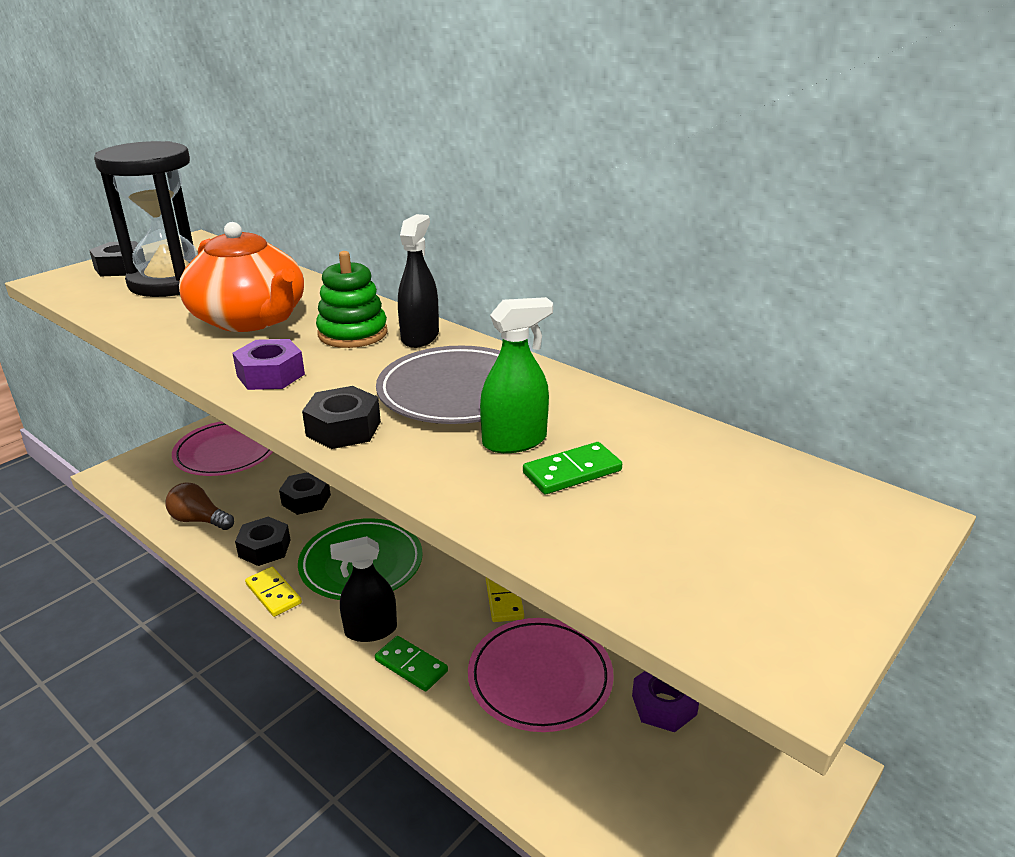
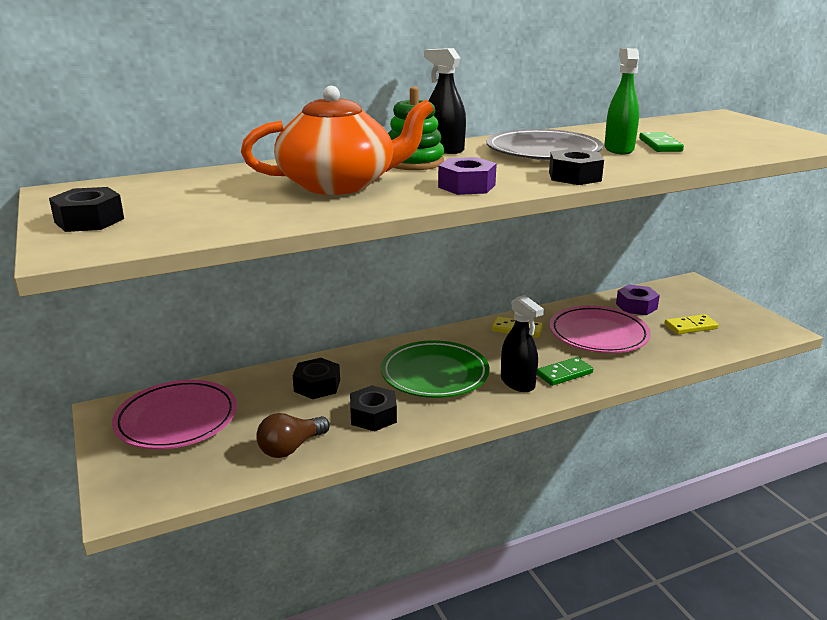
camera: 65 degrees left, 5 degrees down
(171, 282) = (185, 203): black hourglass -> none
(273, 594) = (442, 419): yellow domino -> yellow domino (690, 326)
(370, 630) = (517, 383): black spray bottle -> black spray bottle turned 45 degrees counterclockwise

